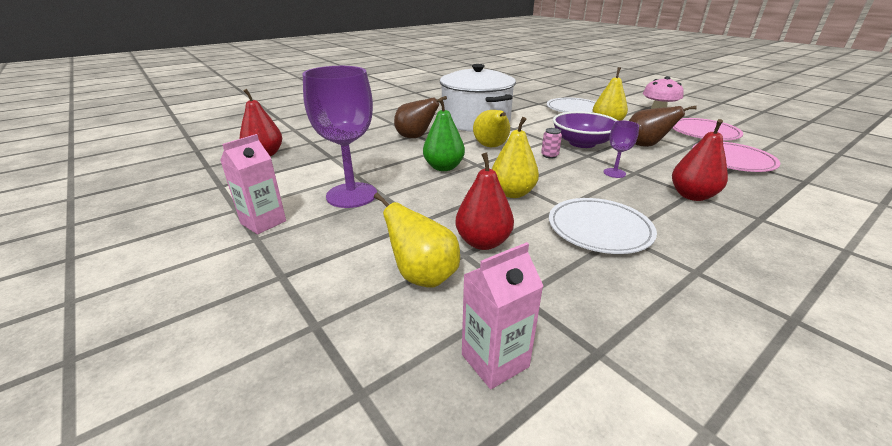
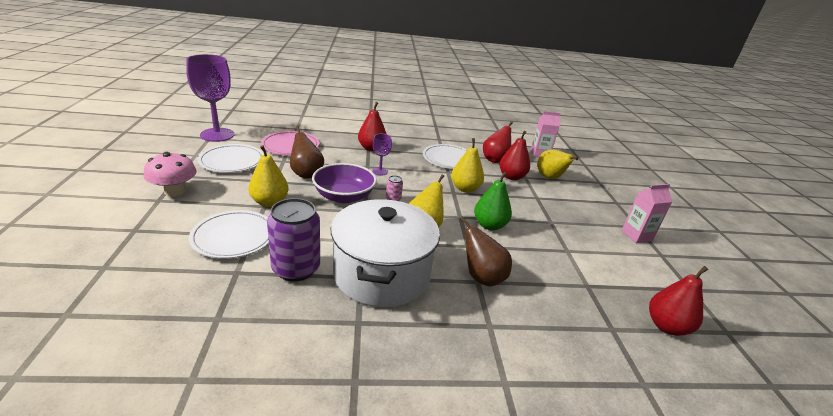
camera: 150 degrees left, 0 degrees up
(351, 195) = (574, 231): purple goblet -> purple goblet (217, 135)
(519, 110) = (296, 269): none -> purple can
(548, 271) = (495, 160): none -> red pear
(703, 133) = (232, 161): pink plate -> white plate

